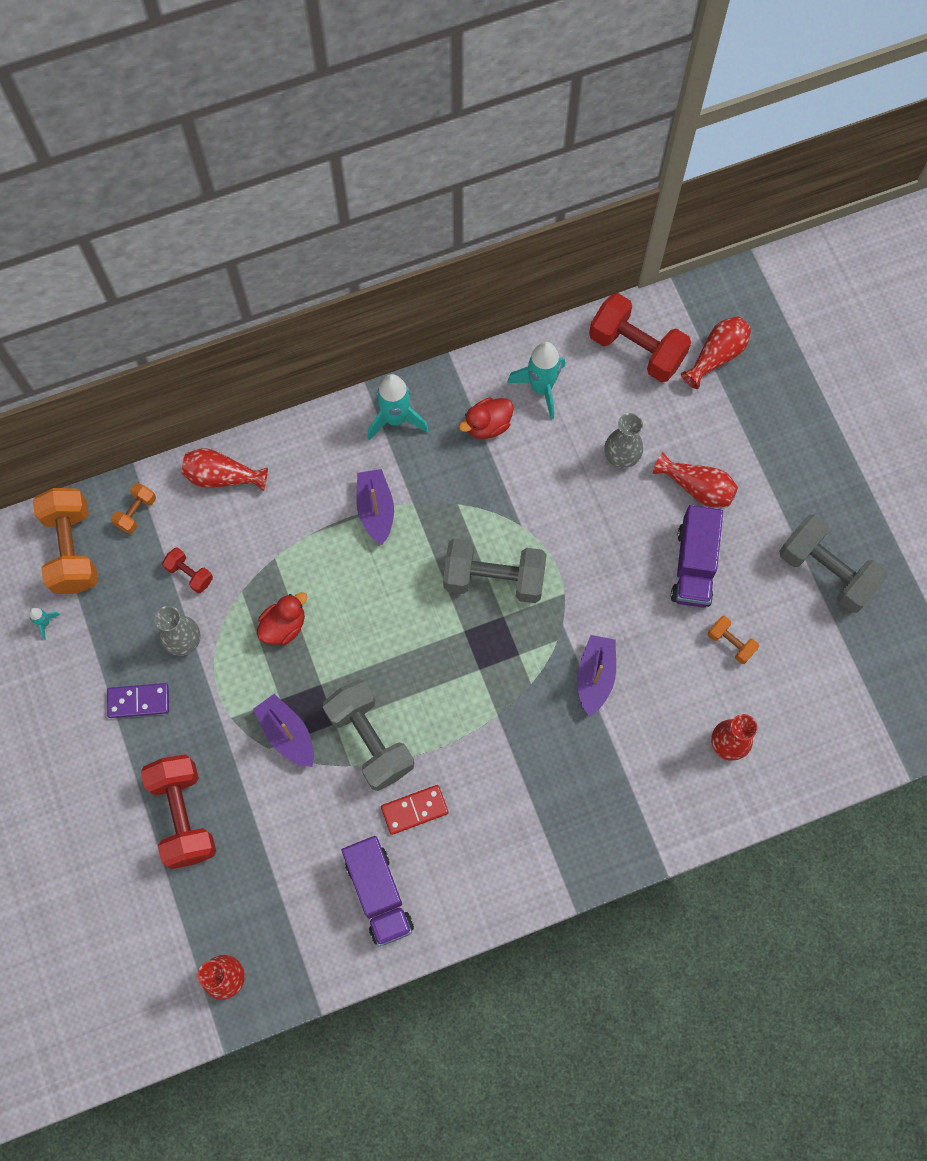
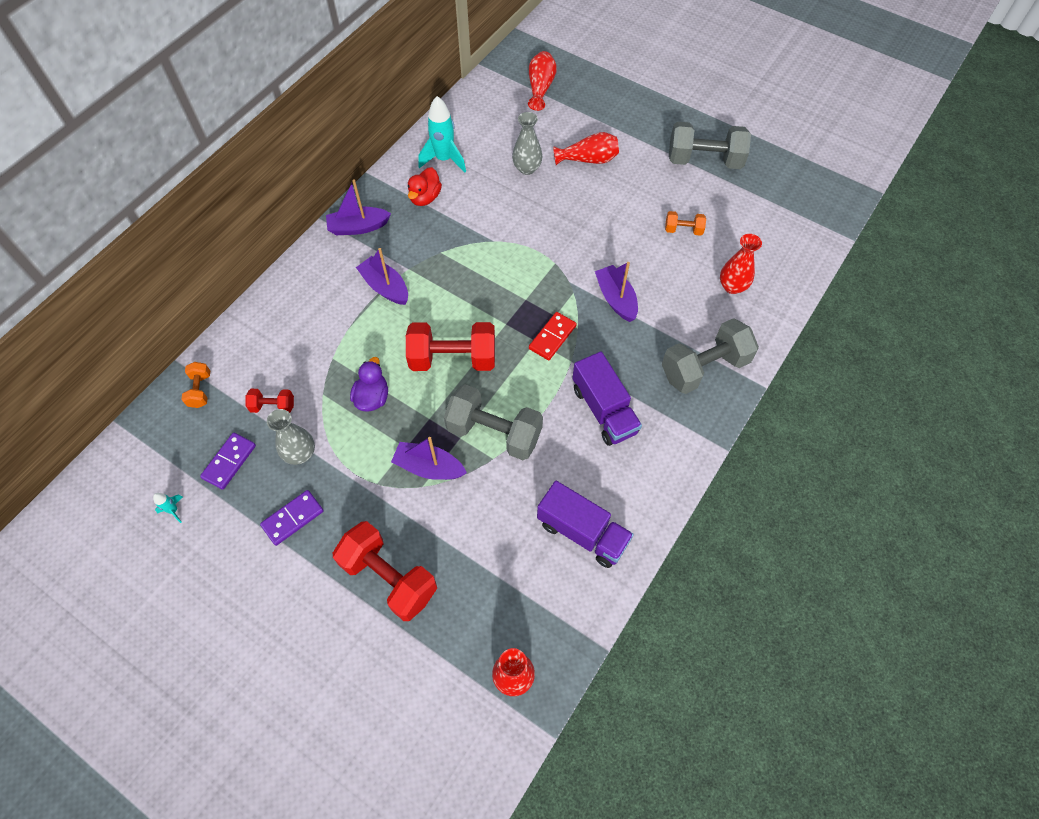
camera: 35 degrees left, 10 degrees down
(72, 549) = (163, 445): orange dumbbell -> none
(118, 606) = (229, 462): none -> purple domino
(222, 476) = (254, 329): red vase -> none
(284, 626) = (372, 397): red duck -> purple duck
(396, 419) = (358, 227): turquoise rocket -> purple boat
(414, 810) = (562, 458): red domino -> red domino (552, 337)
(494, 578) = (501, 281): grey dumbbell -> grey dumbbell (704, 367)
(636, 349) = (488, 108): red dumbbell -> red dumbbell (453, 358)
(694, 565) = (623, 201): purple truck -> purple truck (604, 410)

